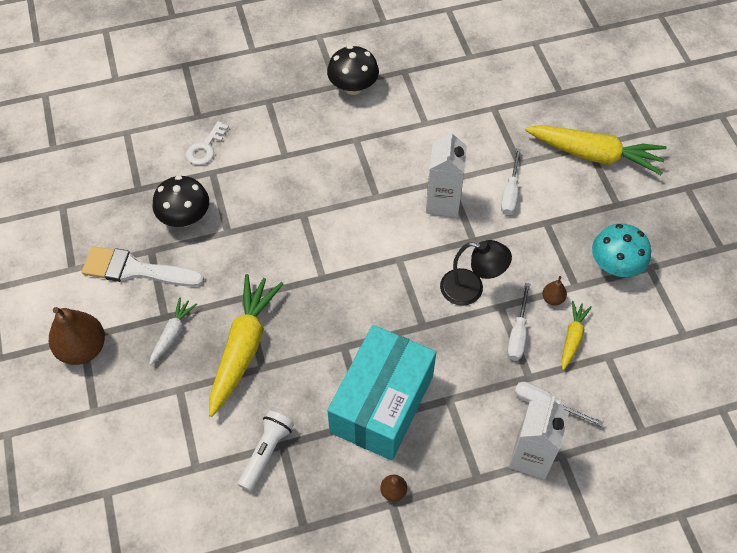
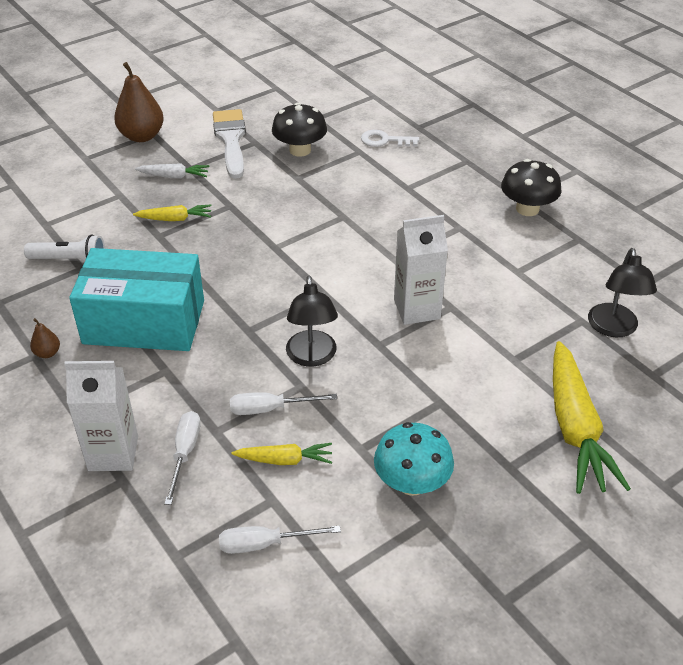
camera: 70 degrees right, 15 degrees down
(243, 348) = (175, 219): yellow carrot -> yellow carrot, size x0.50
(508, 93) = (614, 328): none -> black lamp
(510, 193) = (464, 361): white screwdriver -> white screwdriver (264, 544)
(552, 299) = (332, 430): brown pear -> none

